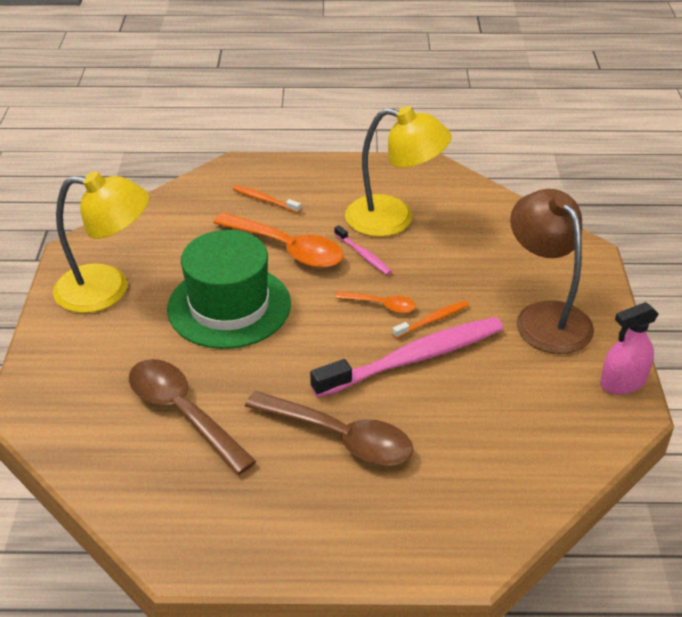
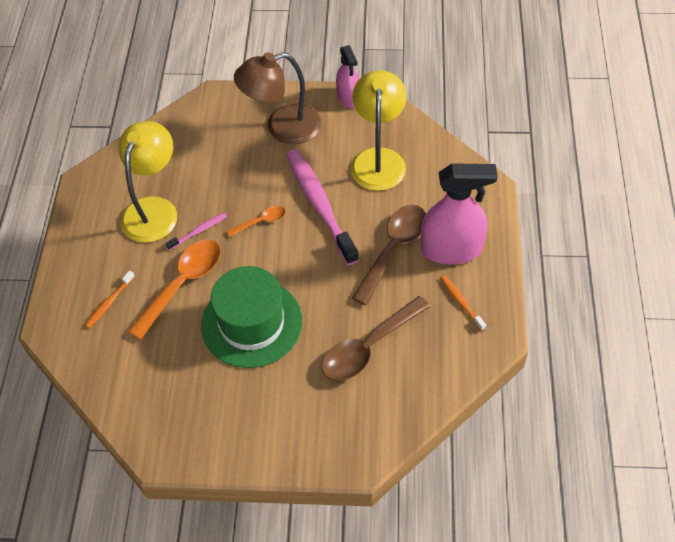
camera: 85 degrees left, 15 degrees up
(107, 289) = (220, 418): yellow lamp -> yellow lamp (378, 159)
(342, 505) = (451, 249): none -> pink spray bottle
(381, 305) = (261, 221): orange spoon -> orange spoon turned 45 degrees clockwise
(432, 320) = (280, 191): orange toothbrush -> orange toothbrush (461, 302)

